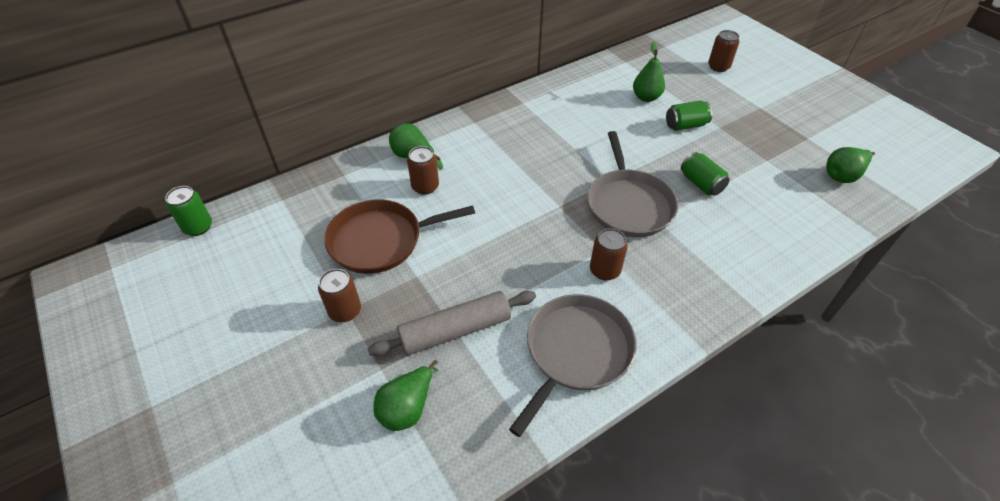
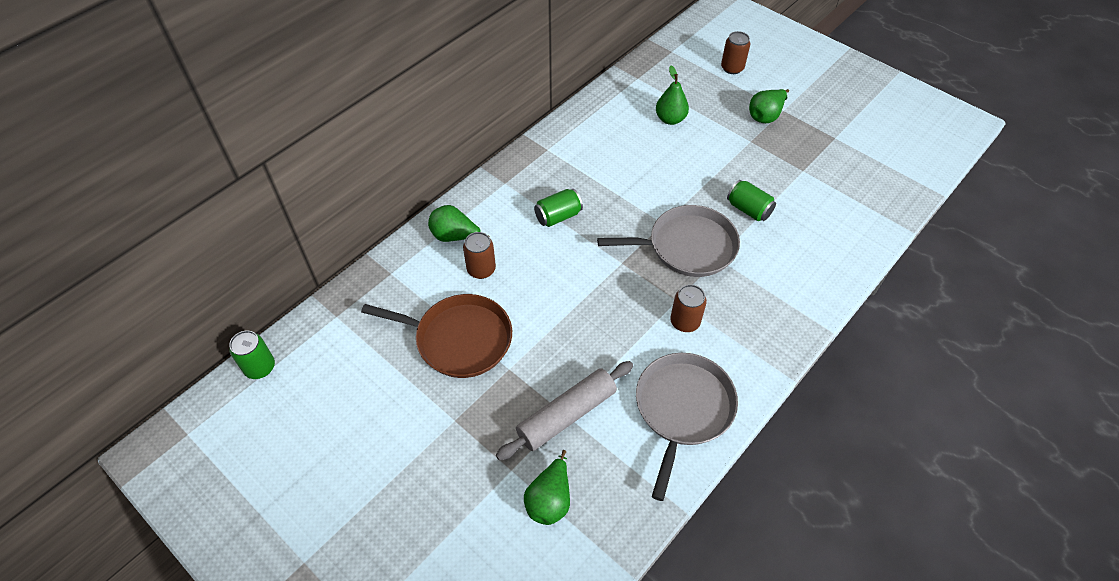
camera: 15 degrees left, 5 degrees up
(345, 311) = (453, 421): brown can -> none
(381, 240) = (459, 339): brown pan -> brown pan turned 135 degrees counterclockwise
(629, 204) = (687, 246): grey pan -> grey pan turned 75 degrees counterclockwise
(685, 125) = (717, 145): green can -> green can (558, 216)
(843, 176) = (874, 174): green pear -> green pear (765, 116)

